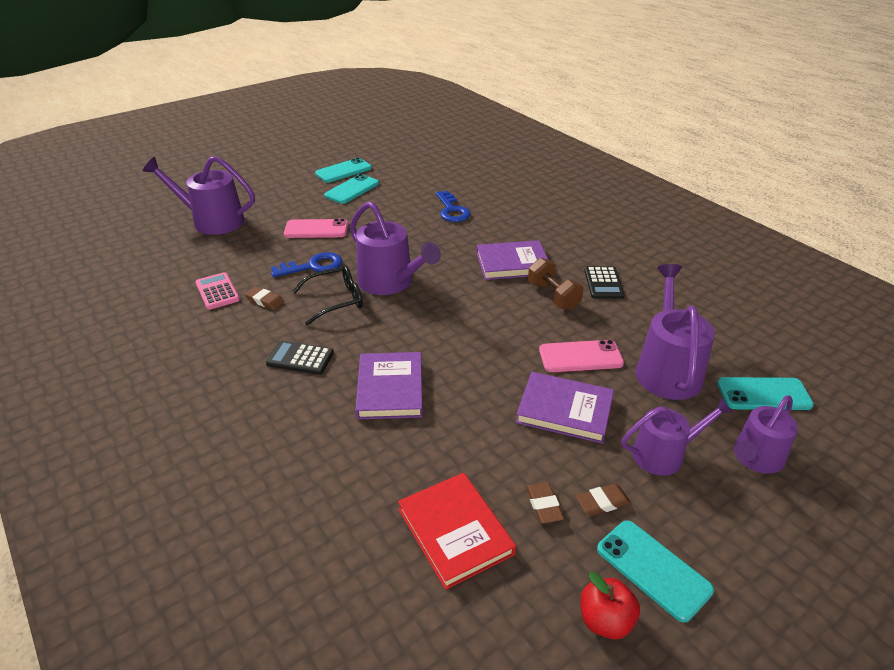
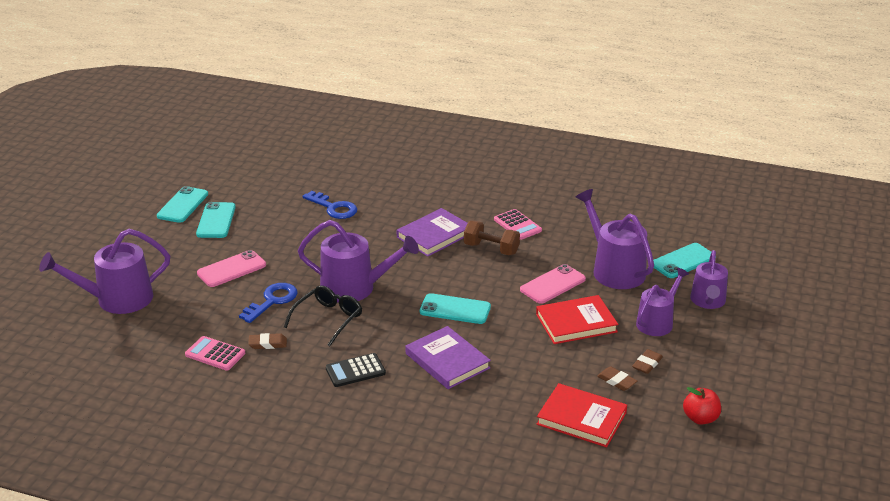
camera: 35 degrees left, 5 degrees down
(564, 410) = (576, 323): purple book -> red book
(603, 283) = (517, 225): black calculator -> pink calculator
(653, 569) = (703, 383): turquoise phone -> turquoise phone (455, 309)

